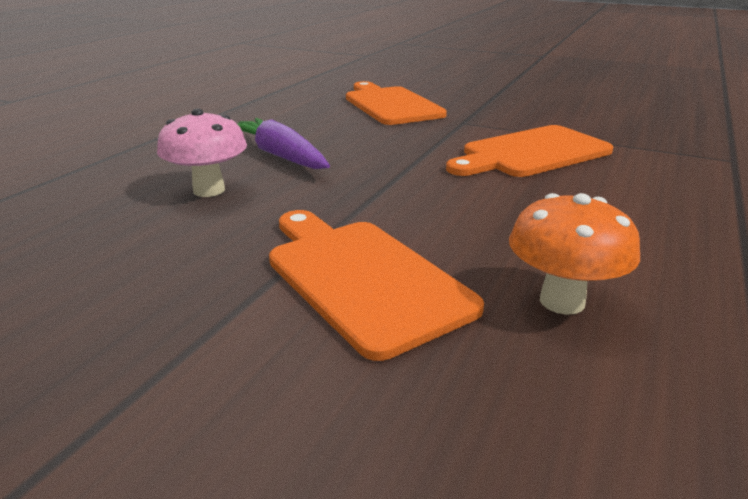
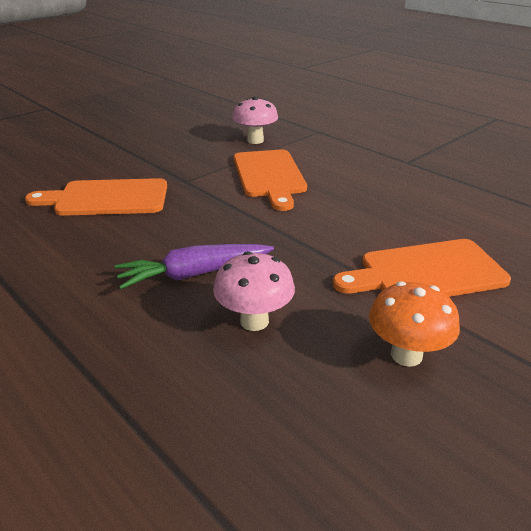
camera: 70 degrees left, 5 degrees up
(562, 301) = (460, 222): orange mushroom -> orange mushroom (406, 355)
(624, 132) = (255, 140): none -> pink mushroom

